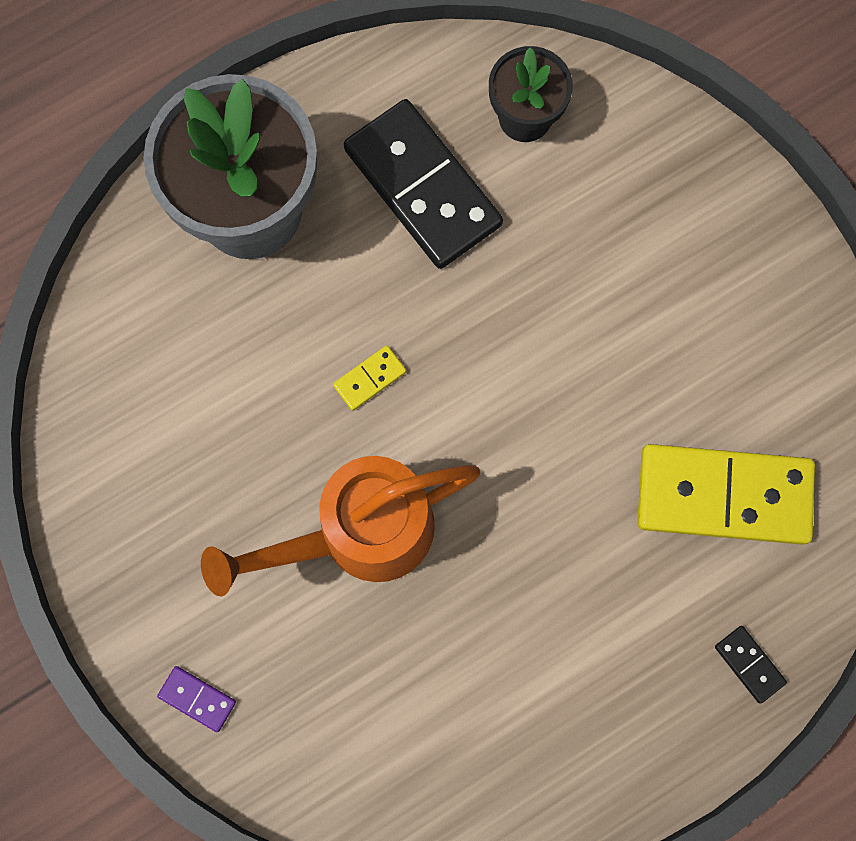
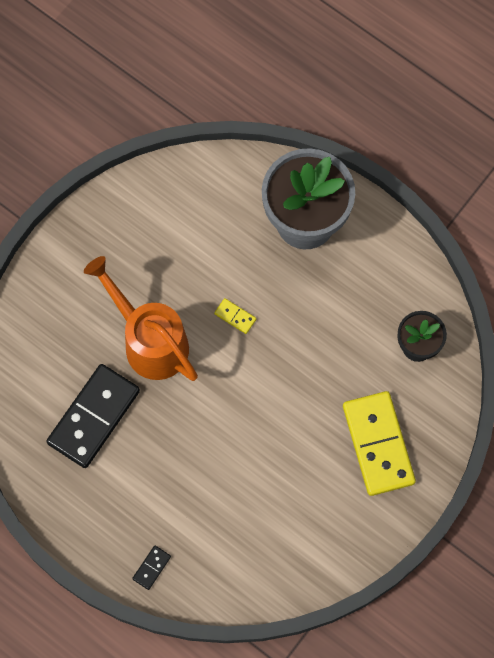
camera: 70 degrees right, 5 degrees down
(197, 698) = (36, 292): purple domino -> none
(423, 187) = (354, 306): black domino -> black domino (94, 417)
(723, 495) = (240, 525): yellow domino -> yellow domino (378, 444)

